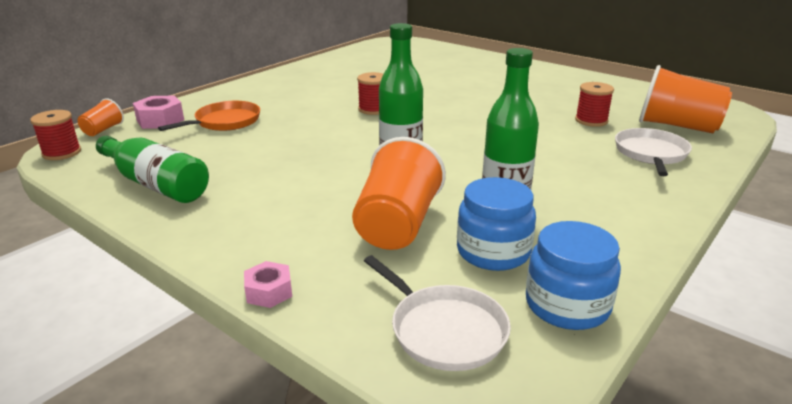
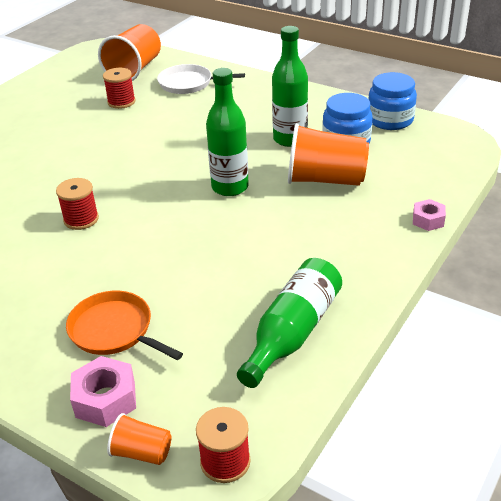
camera: 95 degrees left, 10 degrees up
(444, 330) = (430, 154): white pan -> none

